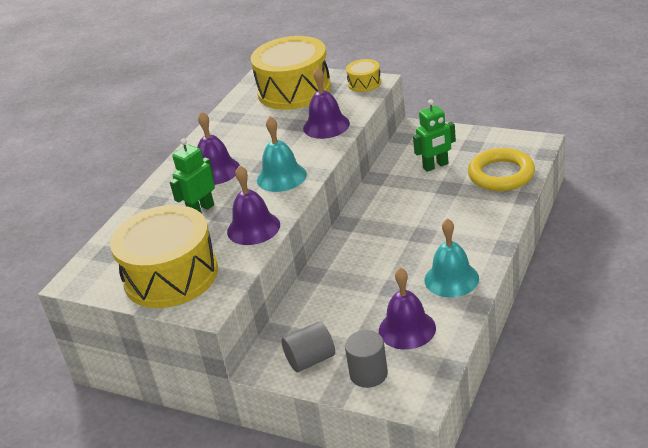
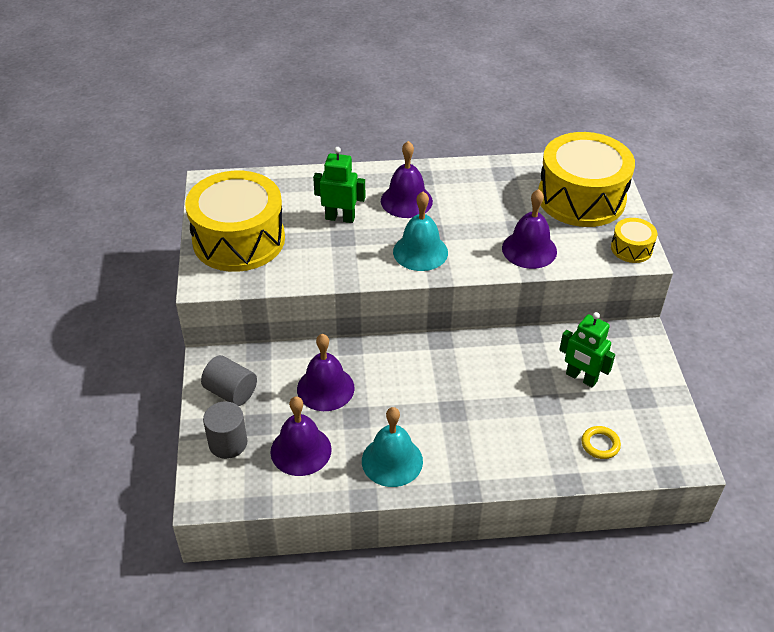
camera: 55 degrees right, 10 degrees up
(253, 228) = (329, 265): purple bell -> purple bell (325, 388)
(501, 174) = (600, 444): yellow ring -> yellow ring, size x0.47

